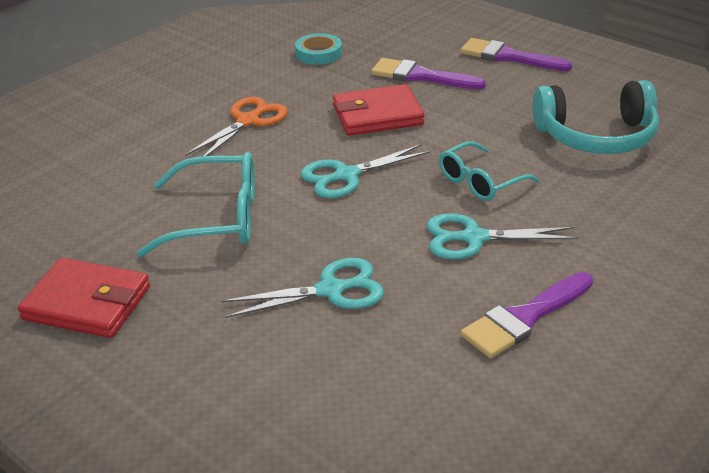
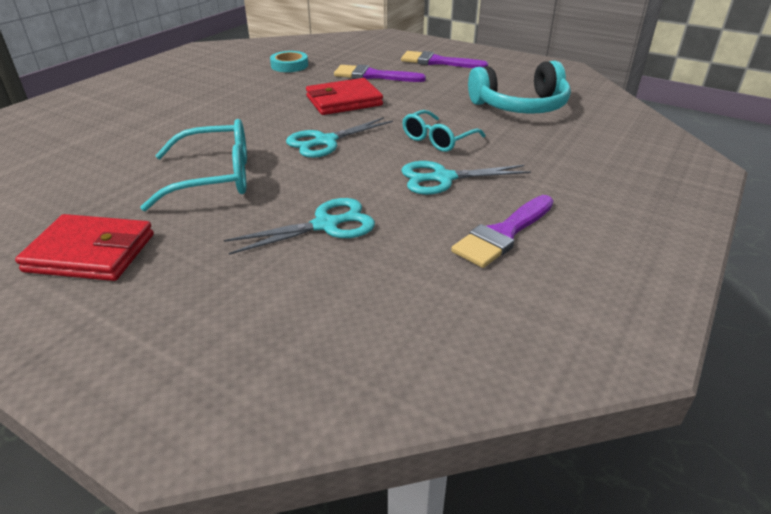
camera: 10 degrees left, 0 degrees up
(248, 121) = (236, 110): orange scissors -> none

